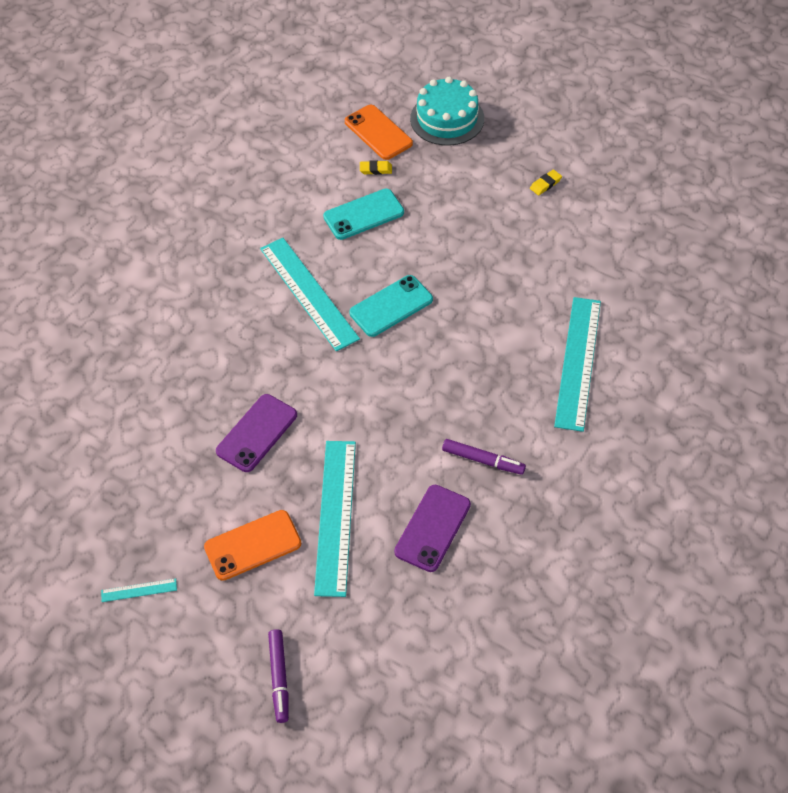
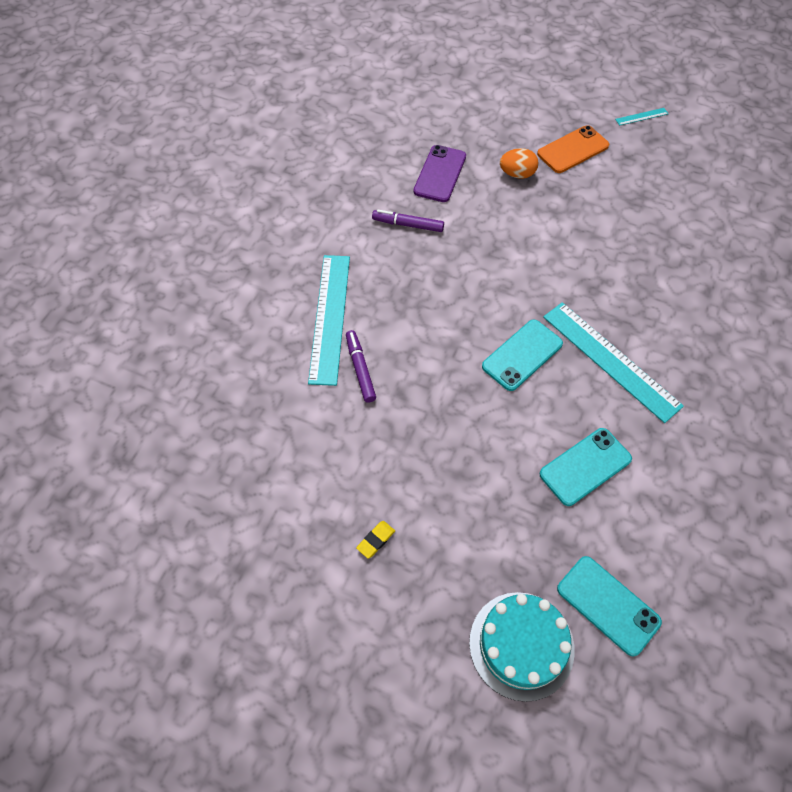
camera: 170 degrees right, 5 degrees up
(257, 433) = (604, 226): purple phone -> none
(279, 678) = (523, 82): purple marker -> purple marker (360, 369)
(336, 516) = (517, 174): turquoise ruler -> orange egg
(375, 169) = (592, 538): yellow eraser -> none
(378, 133) = (608, 605): orange phone -> turquoise phone

